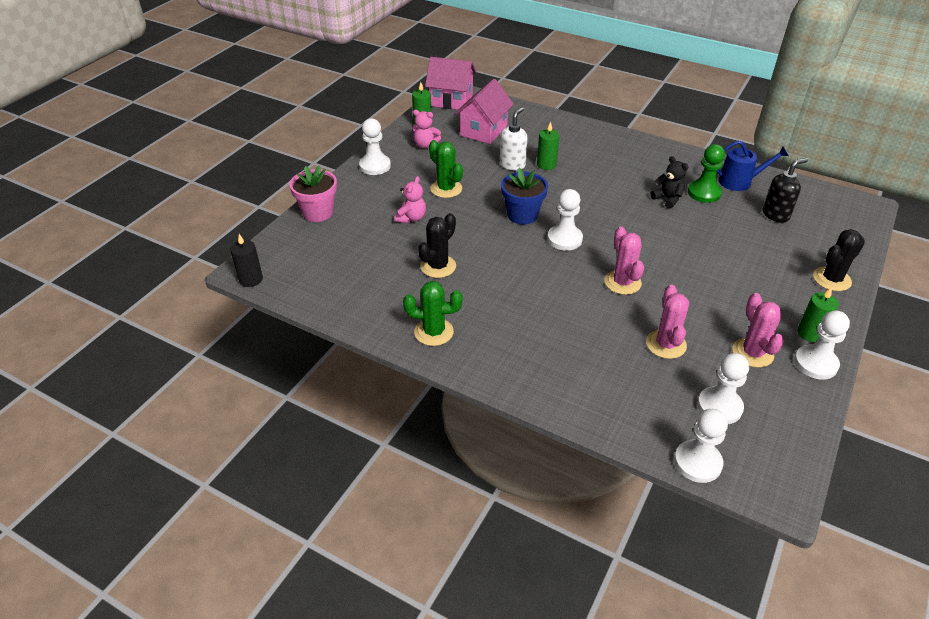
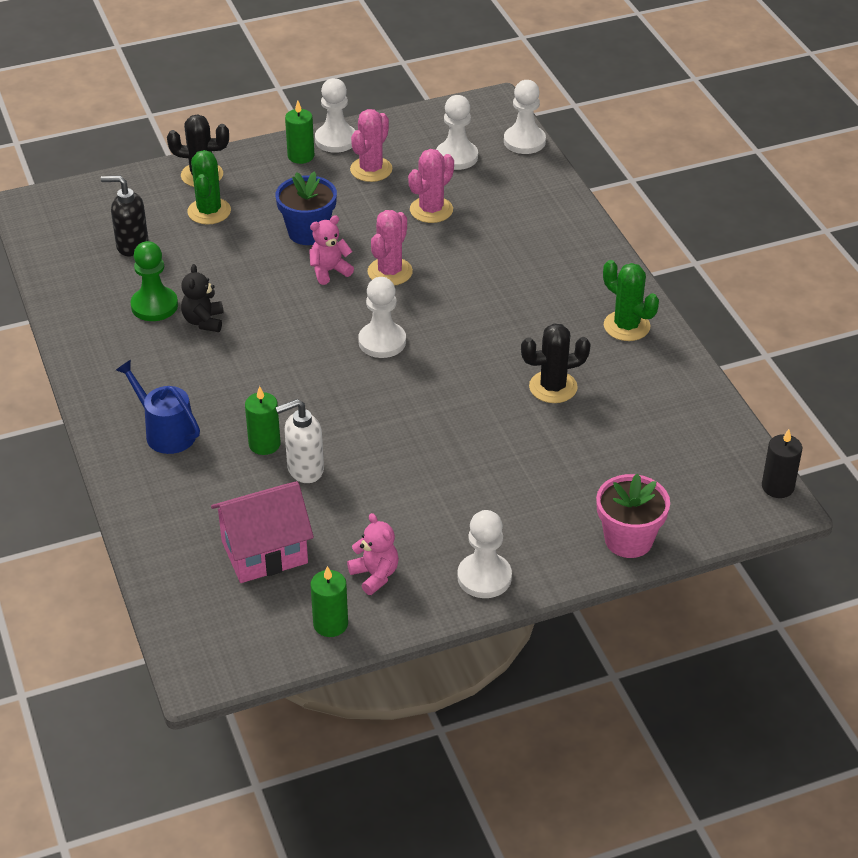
camera: 140 degrees left, 0 degrees up
(411, 218) = (520, 464): pink teddy bear -> pink teddy bear (329, 271)
(446, 189) = (432, 482): green cactus -> green cactus (209, 211)
(451, 100) = (230, 649): pink house -> none
(522, 215) = (388, 394): blue flower pot -> blue flower pot (308, 232)
(739, 181) = (94, 295): blue watering can -> blue watering can (166, 432)

